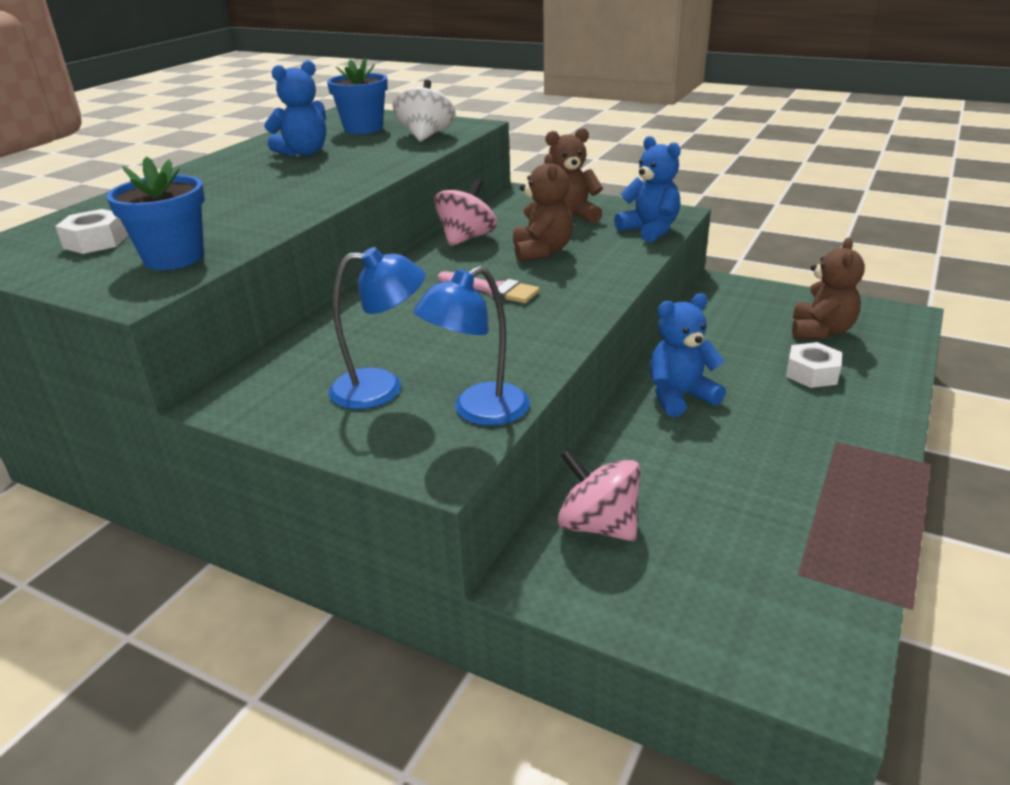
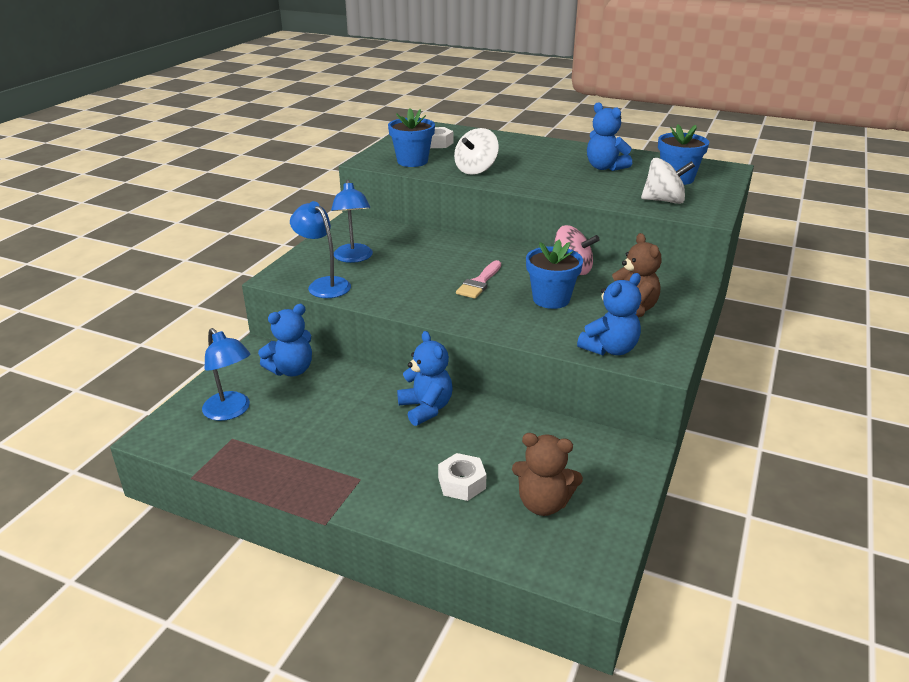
camera: 85 degrees right, 0 degrees up
(256, 215) = (476, 170): none -> white spinning top
(542, 251) = (551, 299): brown teddy bear -> blue flower pot
(598, 525) = (291, 370): pink spinning top -> blue teddy bear
(729, 585) = (231, 411): none -> blue lamp

